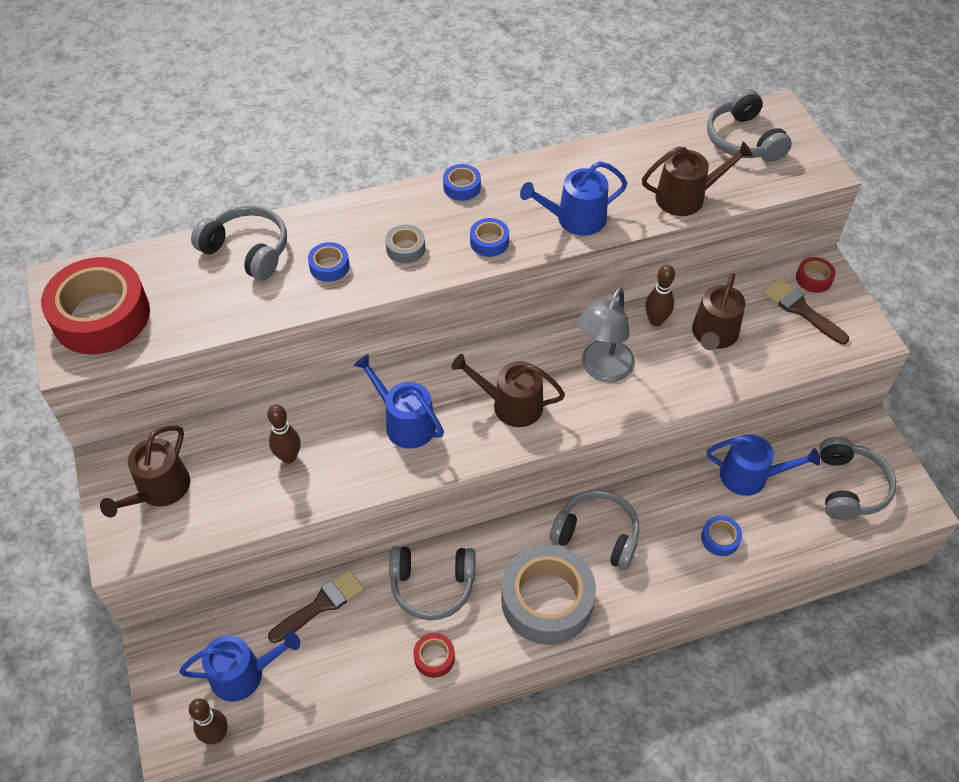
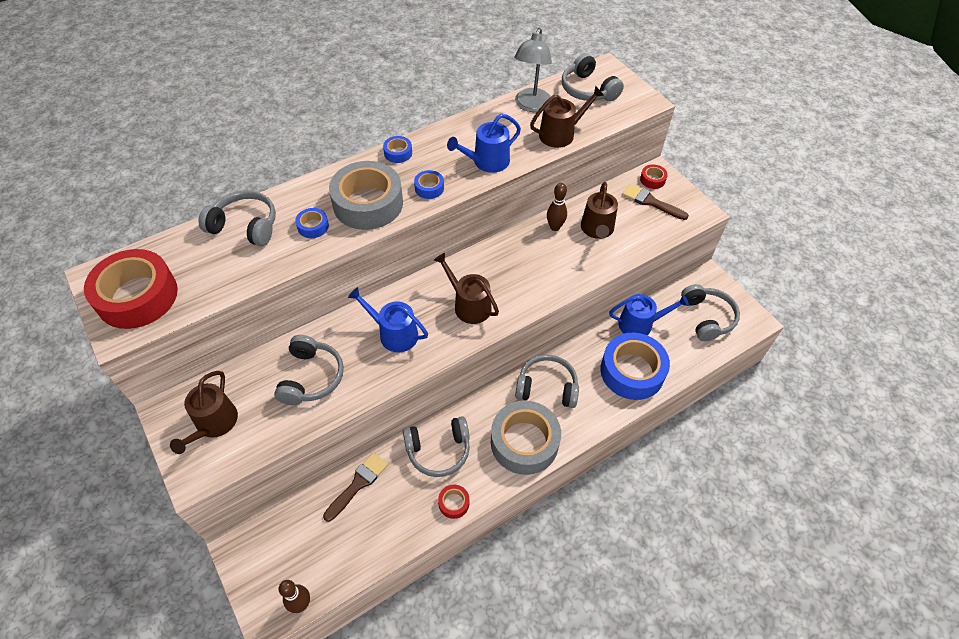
camera: 15 degrees left, 0 degrees up
(243, 674) = (311, 551): blue watering can -> none
(289, 457) = (311, 377): brown bowling pin -> grey headphones
(405, 248) = (368, 203): grey tape -> grey tape, size x2.33
(511, 405) = (469, 305): brown watering can -> brown watering can turned 45 degrees clockwise
(602, 370) = (527, 268): grey lamp -> grey lamp (531, 106)
(720, 539) = (632, 371): blue tape -> blue tape, size x2.33

